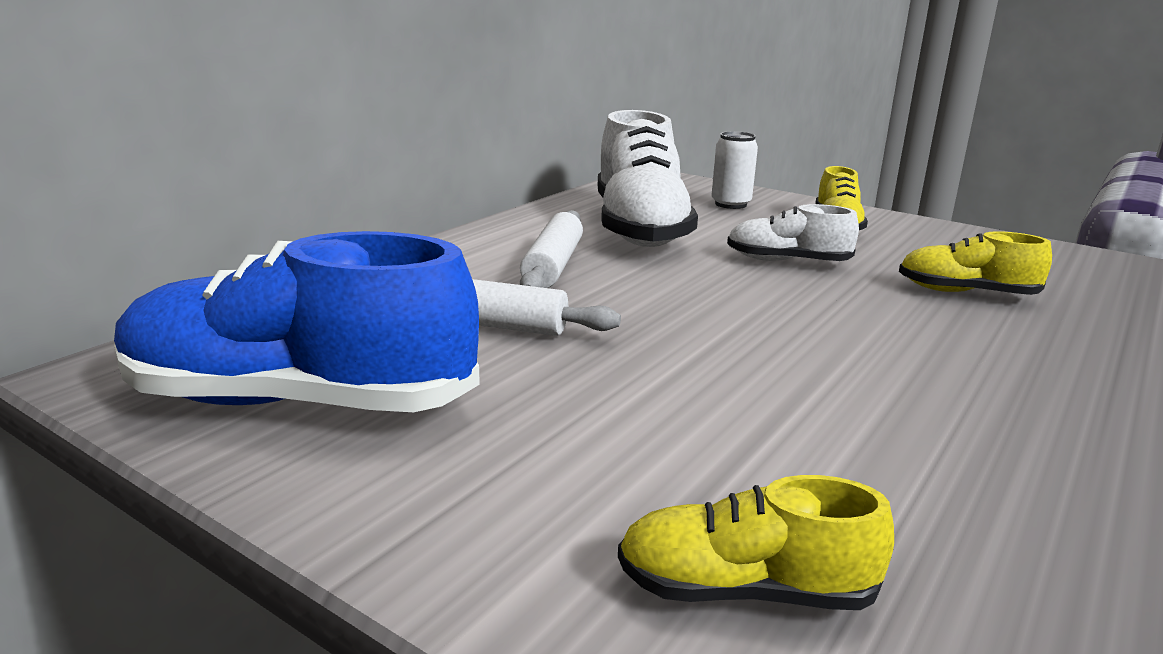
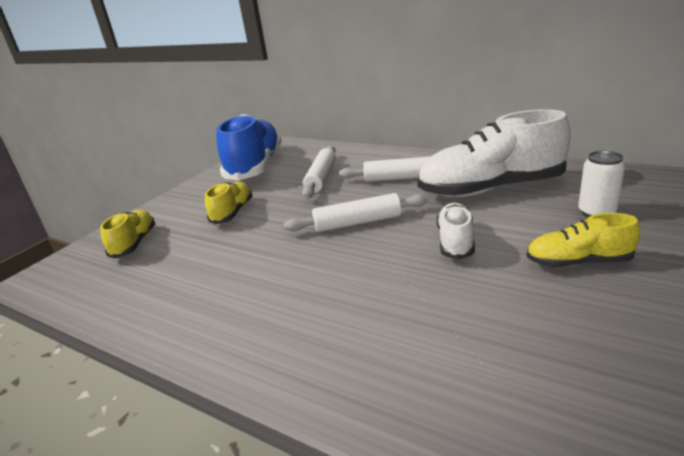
camera: 90 degrees right, 5 degrees up
(712, 307) = (357, 222): none -> white rolling pin
(966, 292) = (426, 319): yellow shoe -> yellow shoe (232, 212)

